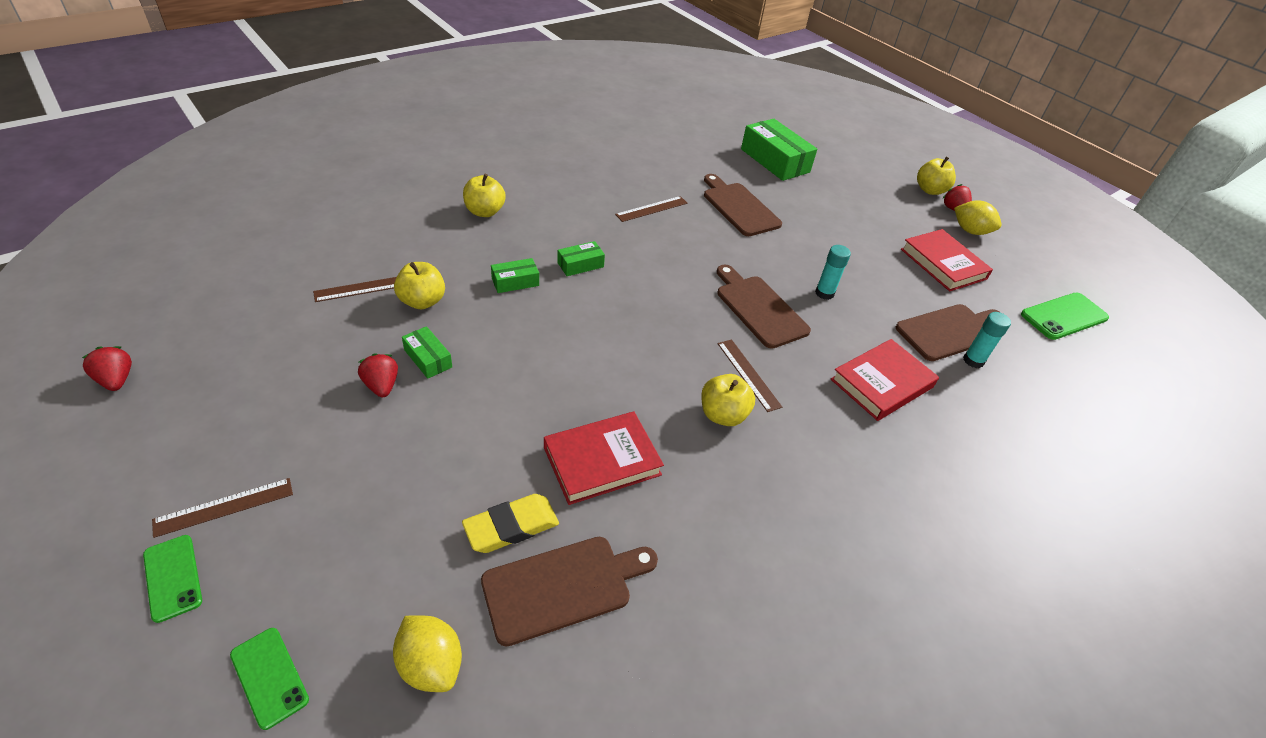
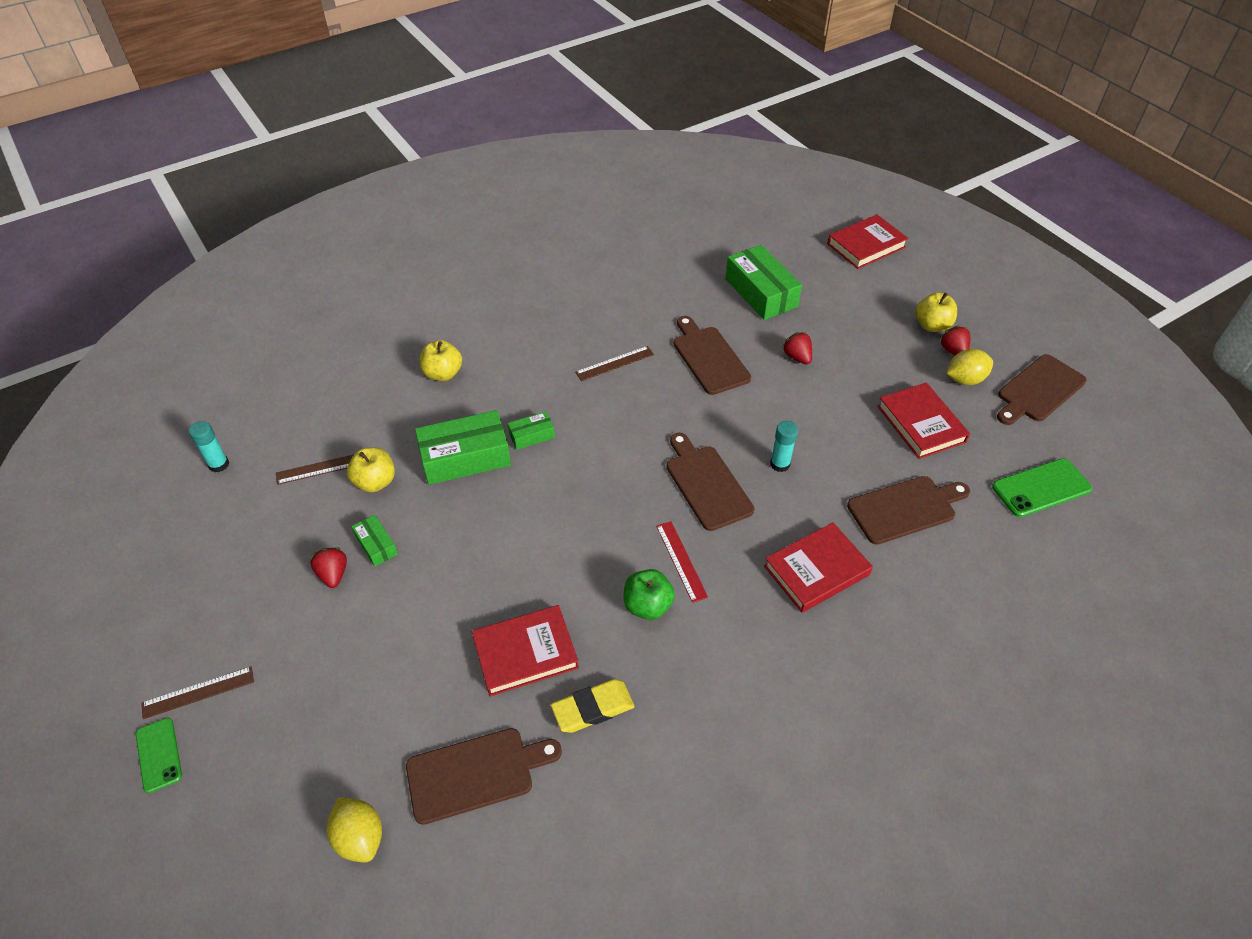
camera: 10 degrees right, 5 degrees up
(116, 380) = (108, 569): red strawberry -> red strawberry (797, 357)
(269, 677) = (233, 841): green phone -> none
(511, 527) = (437, 716): yellow eraser -> yellow eraser (593, 708)
(515, 282) = (465, 457): green box -> green box, size x1.99
(723, 415) = (647, 605): yellow apple -> green apple
(748, 374) = (681, 561): brown ruler -> red ruler
(857, 131) = (866, 245): none -> red book
(970, 231) = (965, 379): yellow lemon -> yellow lemon turned 60 degrees counterclockwise
(973, 360) = (922, 543): turquoise glue stick -> turquoise glue stick (219, 464)
(1036, 241) = (1039, 390): none -> brown cutting board

